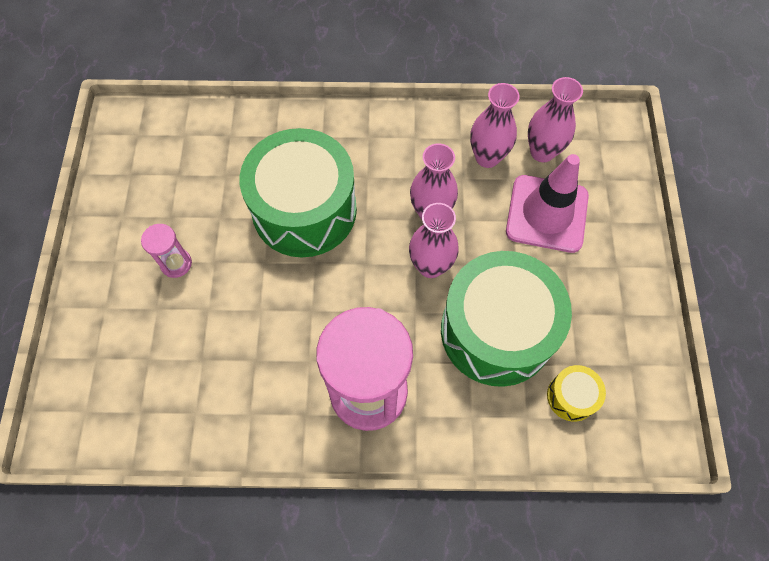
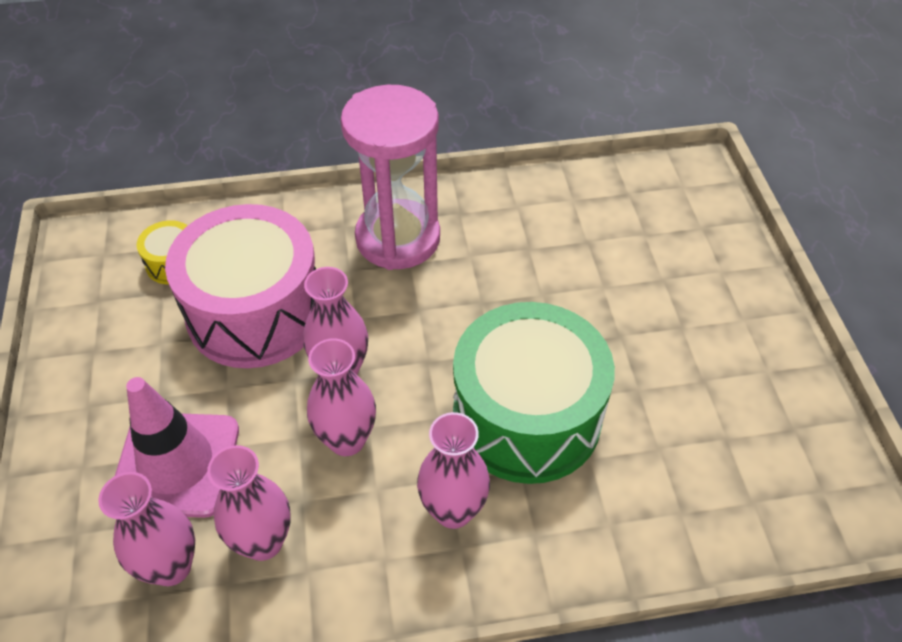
camera: 170 degrees right, 15 degrees down
(176, 263) = (665, 327): pink hourglass -> none
(368, 157) = (453, 510): none -> pink vase
(496, 331) = (255, 312): green drum -> pink drum

